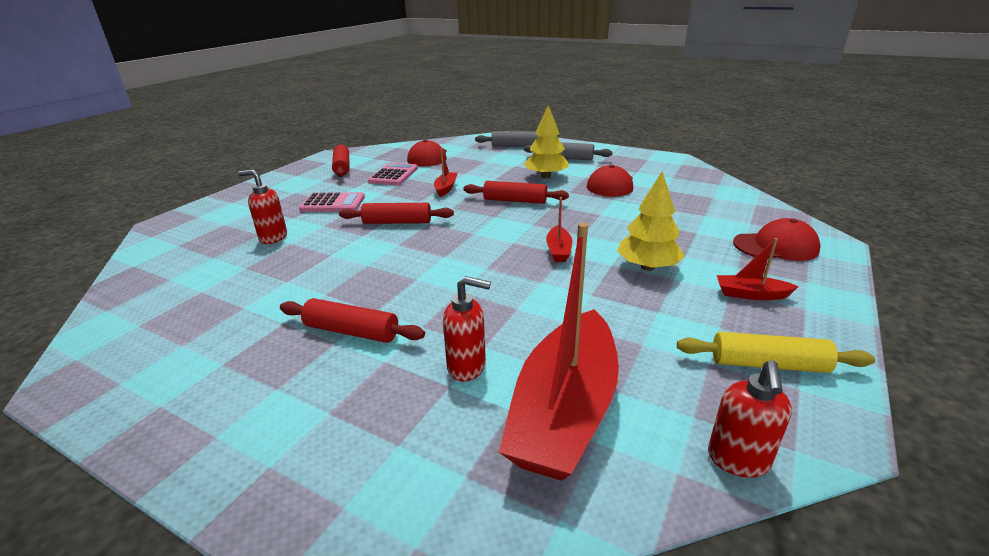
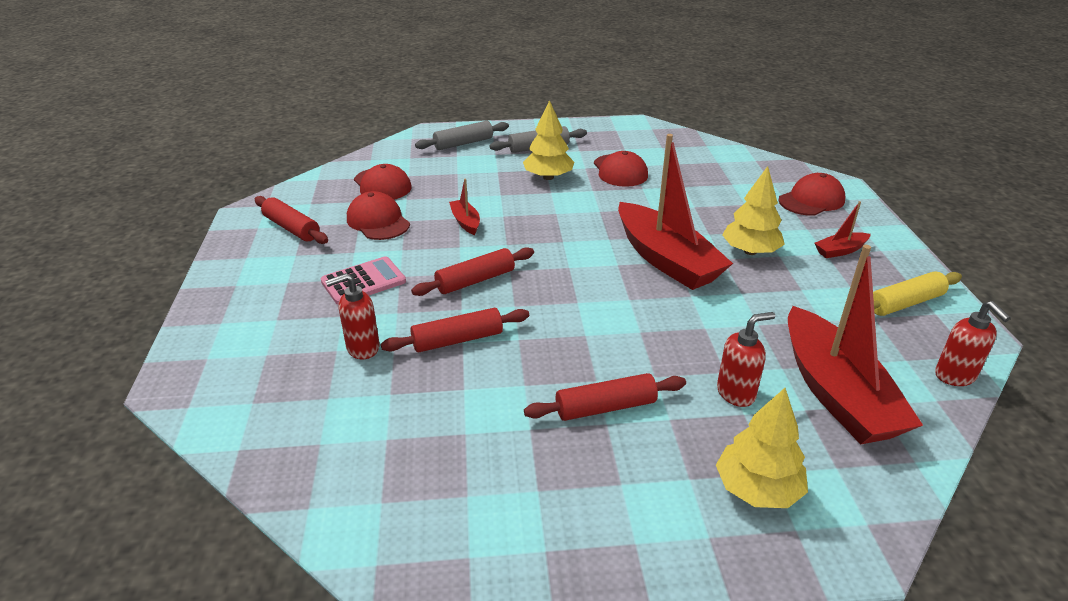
camera: 35 degrees left, 5 degrees up
(365, 452) = (757, 489): none -> yellow tree
(393, 175) = (378, 221): pink calculator -> red cap
(515, 200) = (557, 216): red rolling pin -> red rolling pin (457, 340)
(558, 250) = (666, 260): red boat -> red boat, size x2.31

